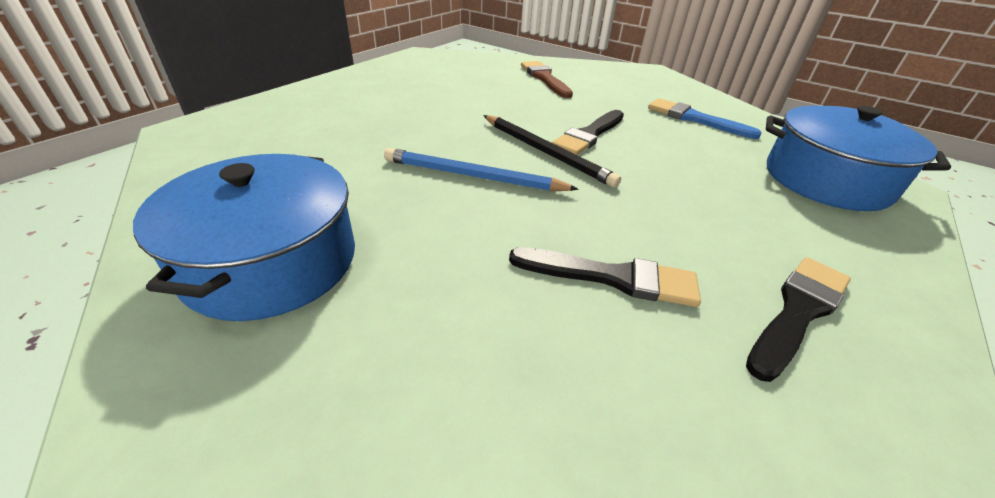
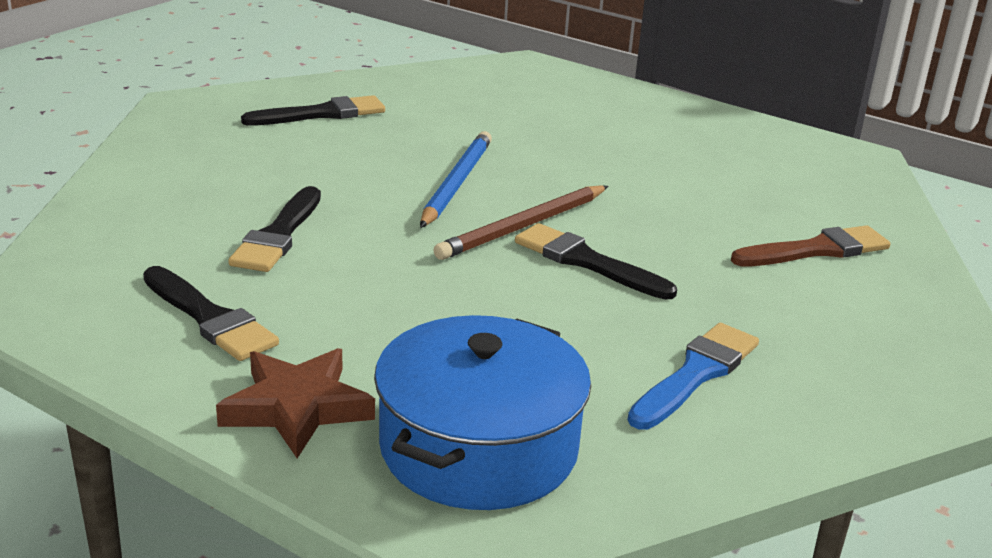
camera: 90 degrees right, 10 degrees down
(272, 262) = (322, 114): blue pot -> black brush
(546, 152) = (523, 226): black pencil -> brown pencil
(867, 249) = (297, 408): none -> brown star

